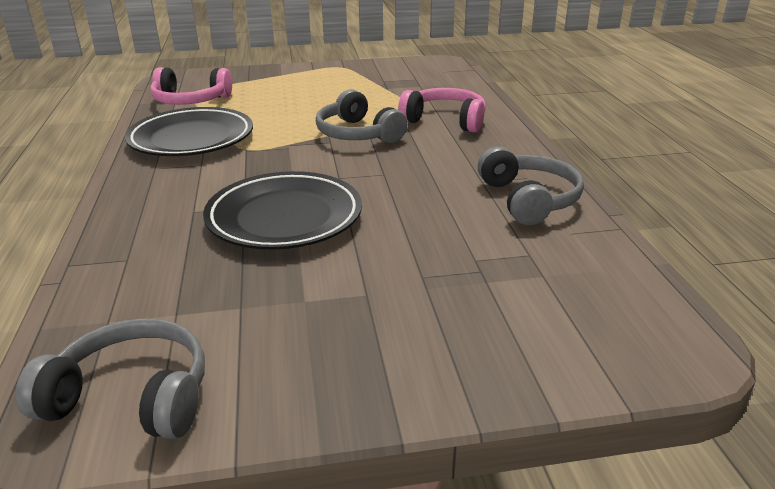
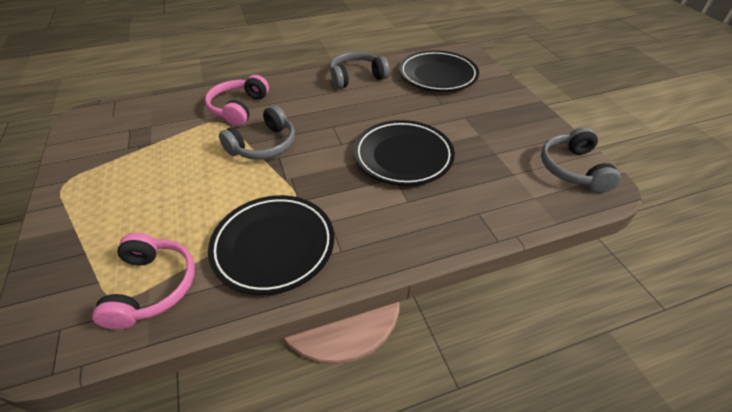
camera: 100 degrees left, 15 degrees up
(539, 289) = (437, 75): none -> black plate

